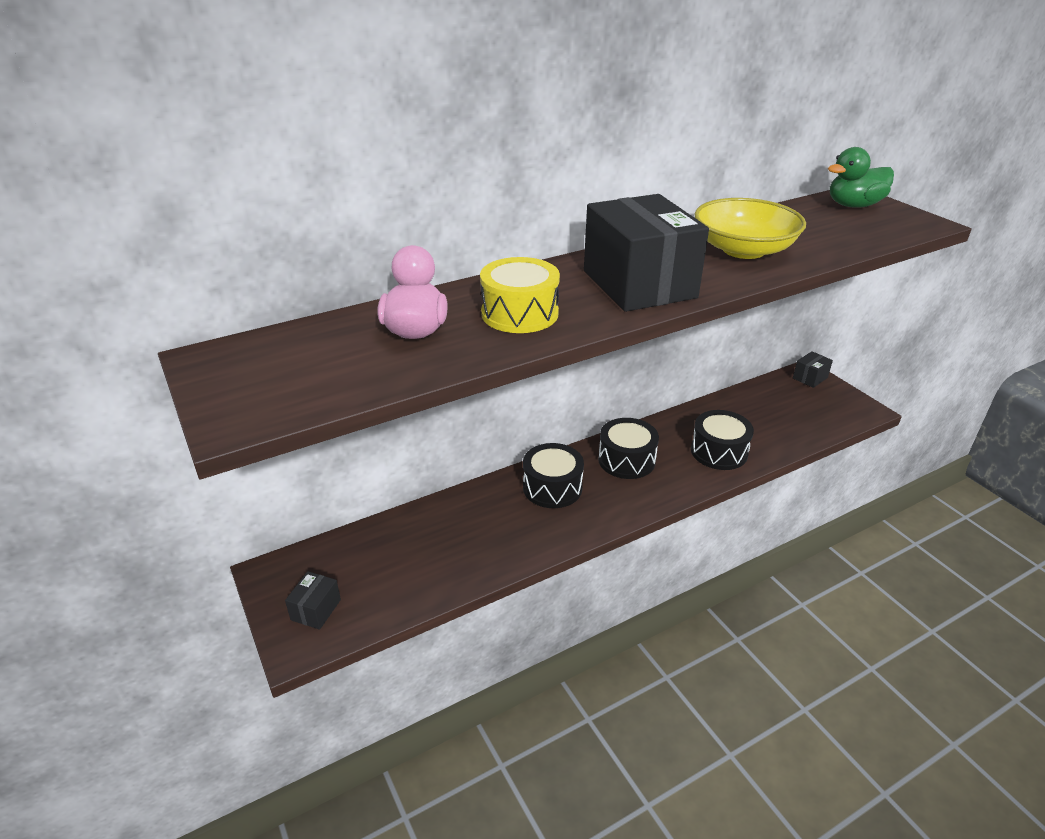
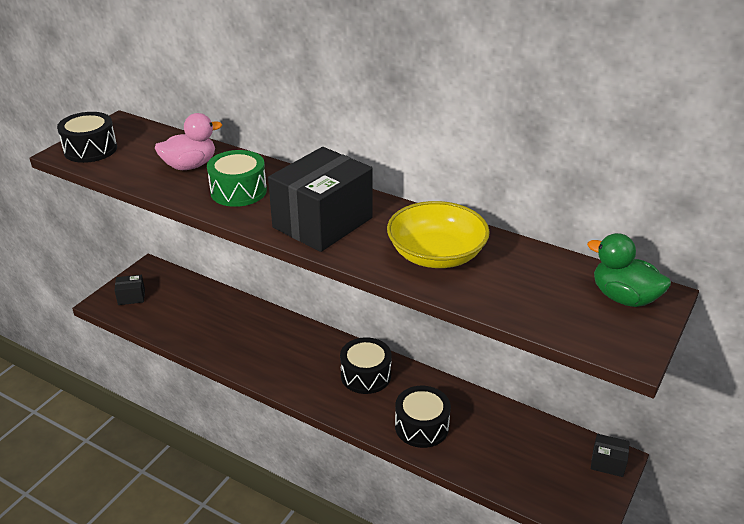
camera: 60 degrees right, 0 degrees up
(519, 313) = (238, 191): yellow drum -> green drum
(552, 487) = (303, 348): black drum -> black drum (90, 149)

